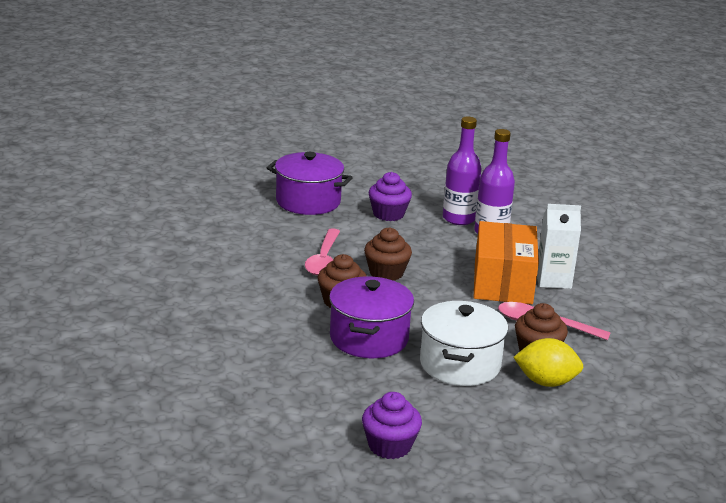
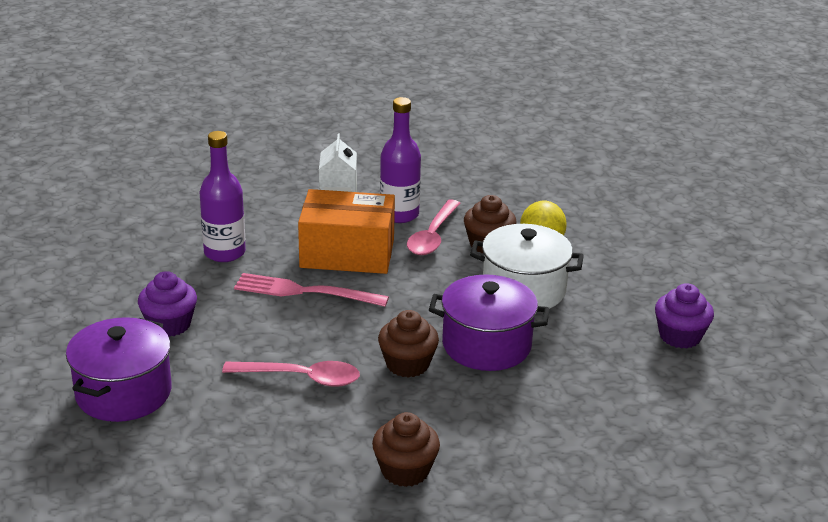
camera: 90 degrees left, 5 degrees up
(386, 273) = (333, 330): brown cupcake -> brown cupcake (405, 470)
(439, 263) = (304, 291): none -> pink fork
(459, 219) = (185, 272): purple bottle -> purple bottle (399, 214)

